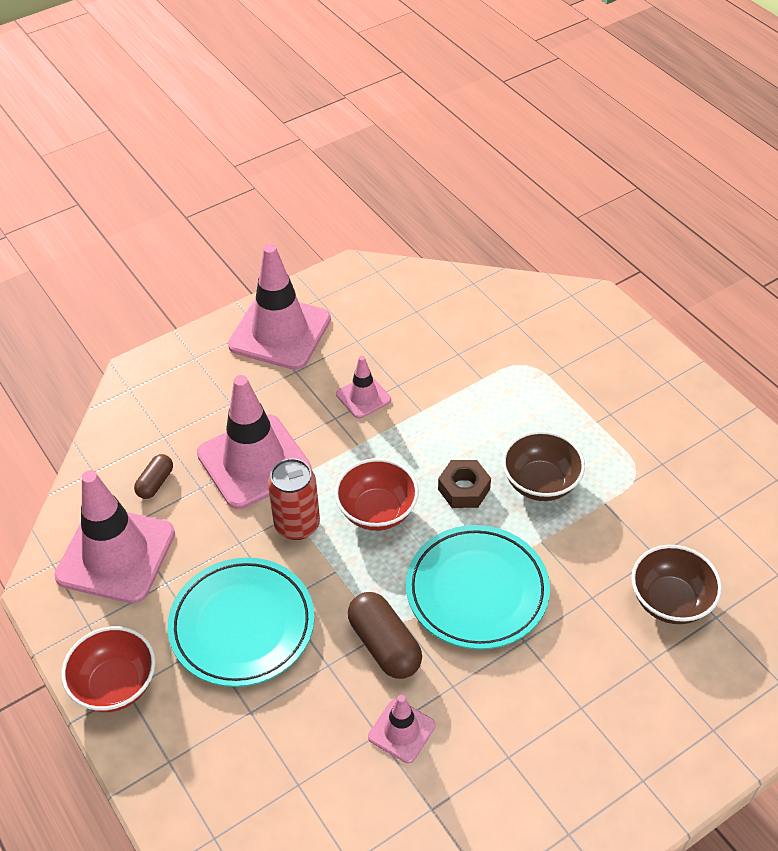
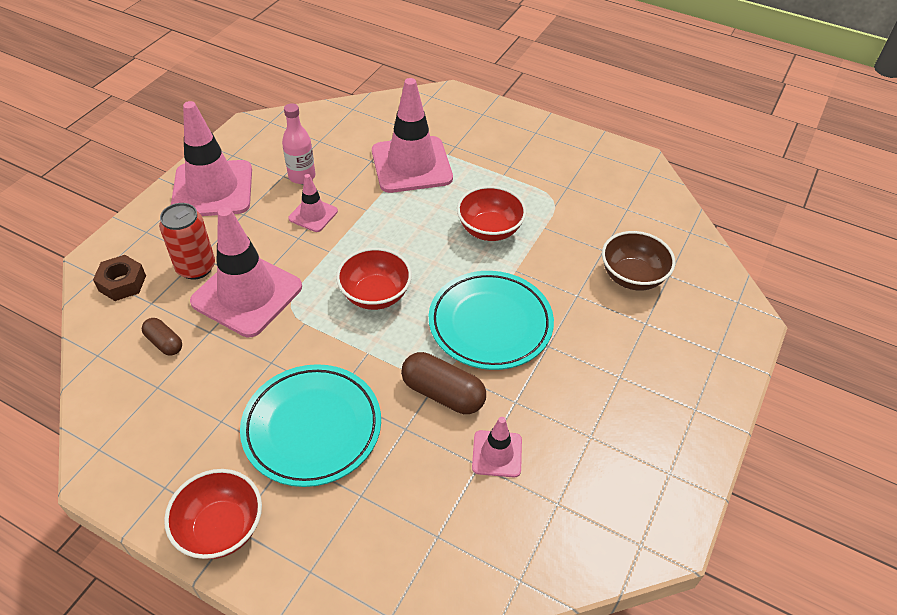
camera: 30 degrees left, 0 degrees up
(116, 555) = (159, 416): pink traffic cone -> pink traffic cone (411, 165)
(155, 483) = (164, 343): brown capsule -> brown capsule turned 45 degrees counterclockwise
(297, 525) = (314, 329): red can -> red can (196, 267)
(375, 348) = (302, 176): none -> pink bottle
(464, 489) = (434, 254): brown nut -> brown nut (122, 283)
(540, 483) = (489, 230): brown bowl -> red bowl

